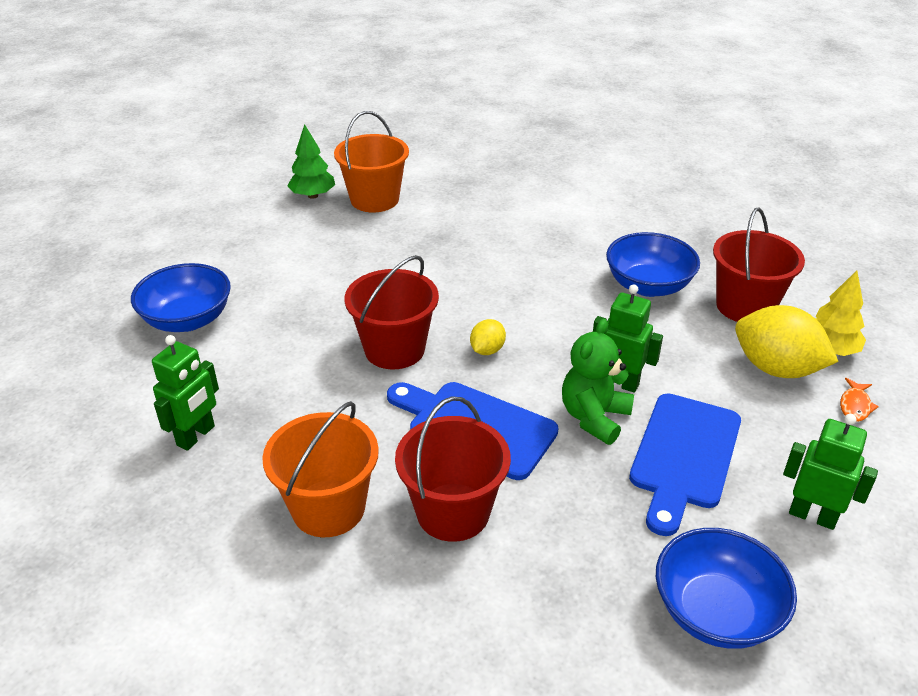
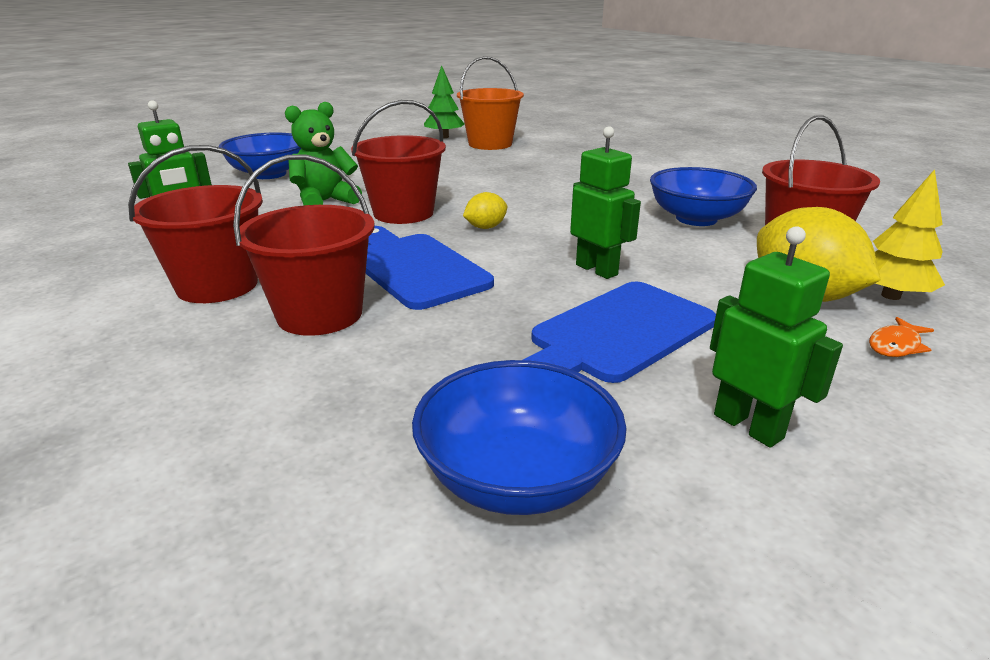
camera: 25 degrees right, 10 degrees down
(328, 508) = (217, 285): orange bucket -> red bucket
(594, 417) = (542, 286): green teddy bear -> green teddy bear (325, 201)

